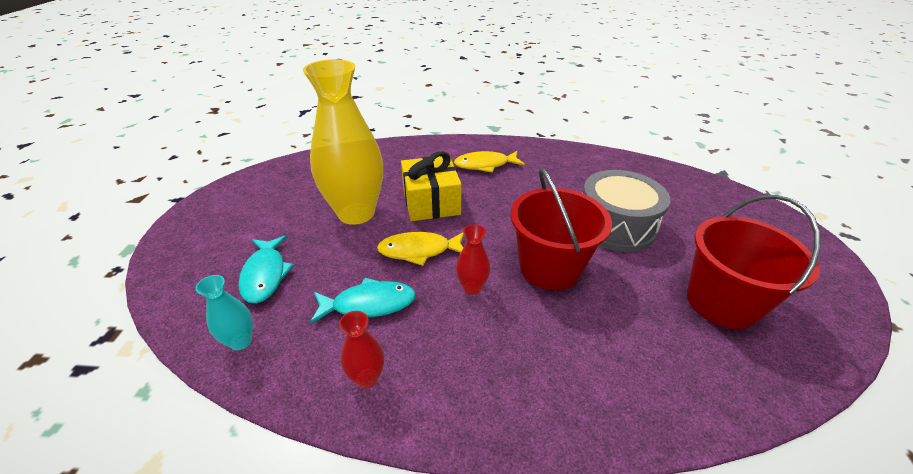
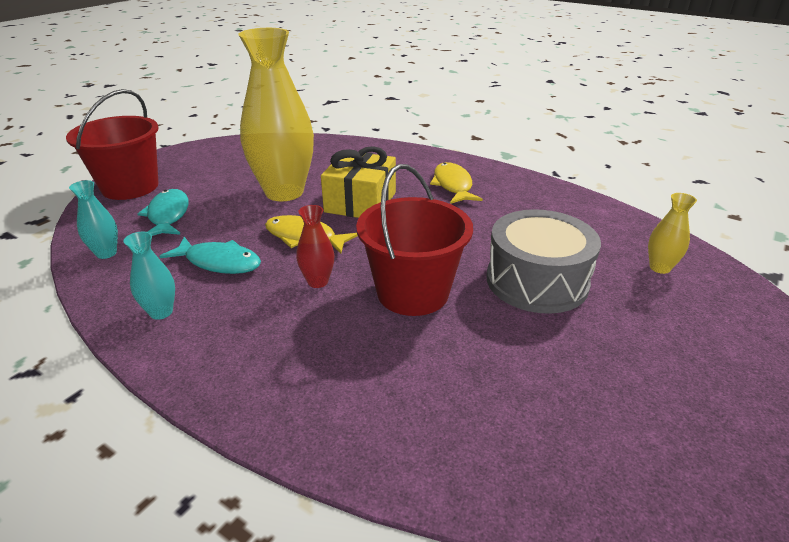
camera: 30 degrees right, 5 degrees down
(265, 275) = (168, 215): turquoise fish -> turquoise fish turned 150 degrees clockwise
(367, 378) = (161, 312): red vase -> turquoise vase
(485, 165) = (453, 185): yellow fish -> yellow fish turned 60 degrees clockwise
(669, 189) = (660, 267): none -> yellow vase
(721, 302) = (579, 397): red bucket -> red bucket (130, 187)

